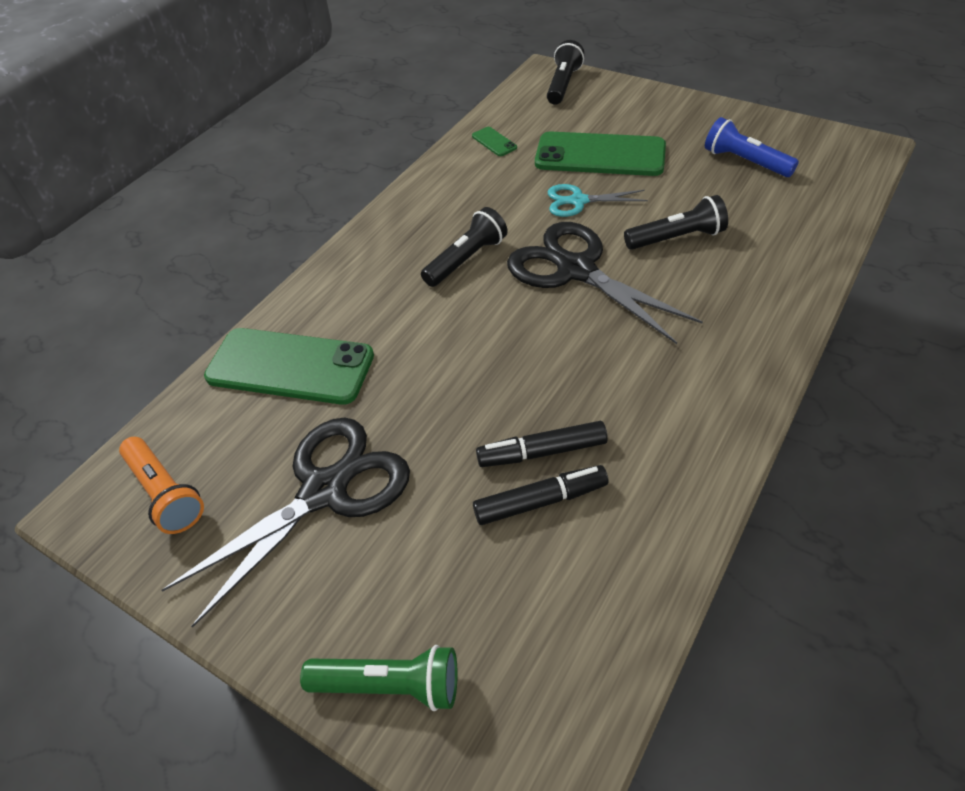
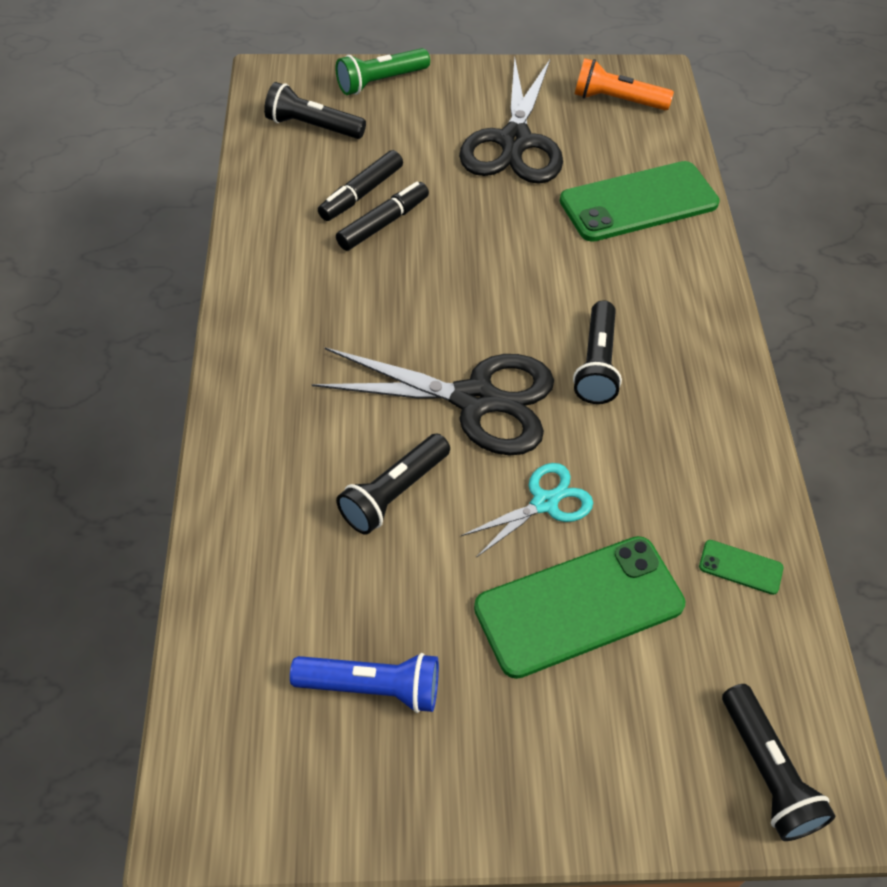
camera: 140 degrees right, 5 degrees up
(534, 643) = (313, 126): none -> black flashlight

